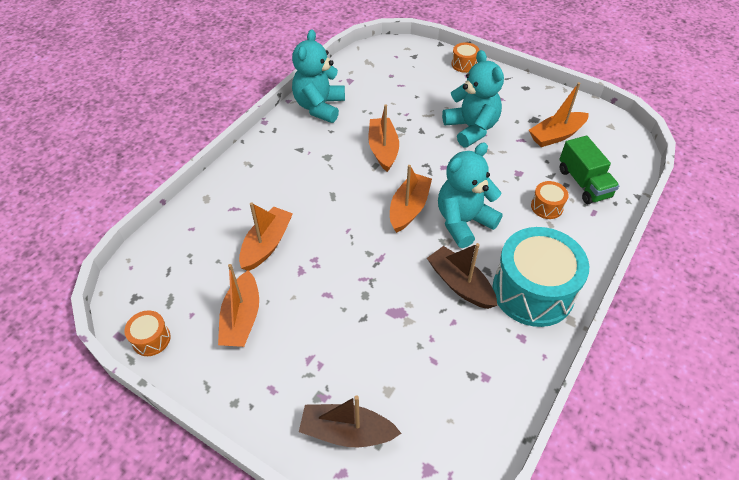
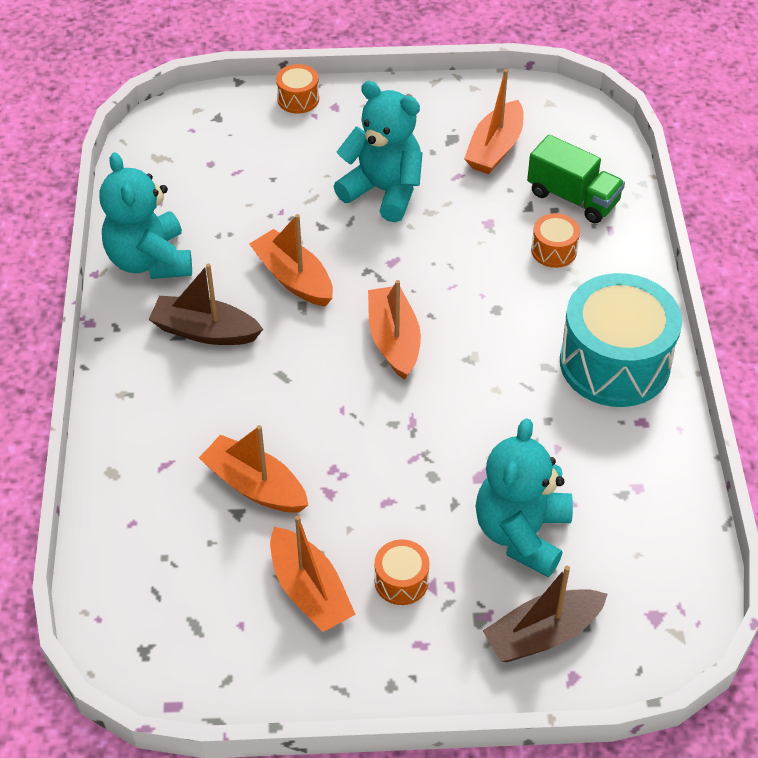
camera: 35 degrees left, 0 degrees up
(151, 339) = (219, 683): orange drum -> orange drum (401, 581)
(266, 244) = (255, 486): orange boat -> orange boat turned 45 degrees counterclockwise
(460, 284) = (530, 400): brown boat -> brown boat (205, 331)
(463, 222) = (473, 322): turquoise teddy bear -> turquoise teddy bear (522, 533)

